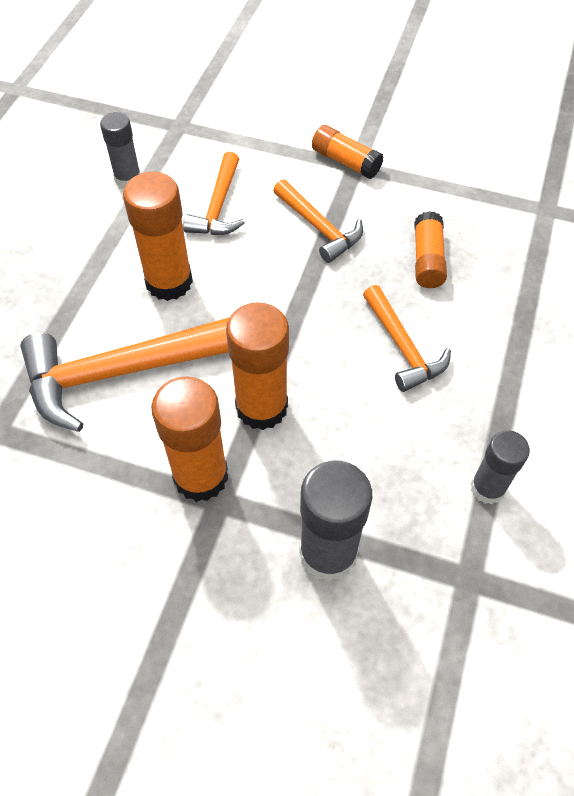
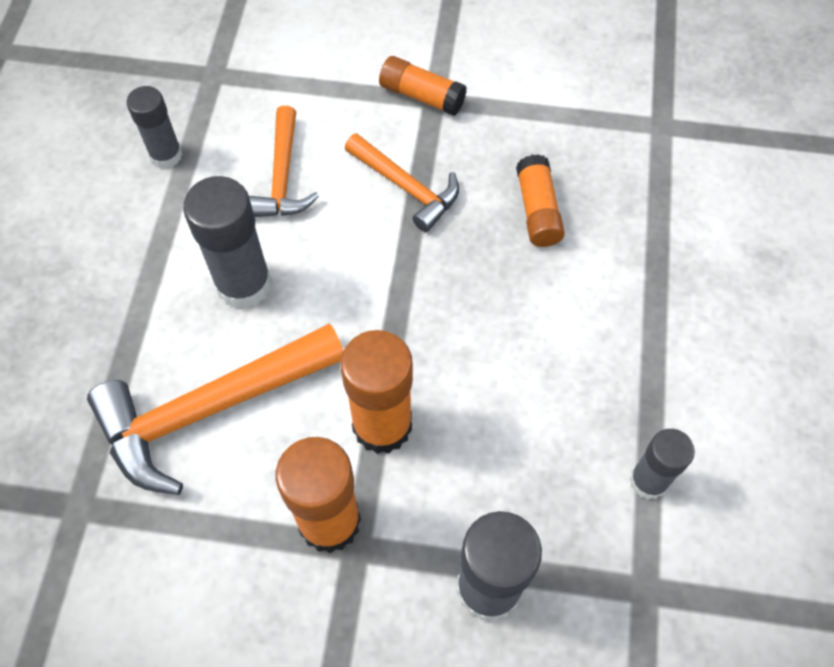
camera: 10 degrees left, 5 degrees up
(169, 282) = (244, 284): orange glue stick -> grey glue stick
(402, 347) = (528, 325): orange hammer -> none

